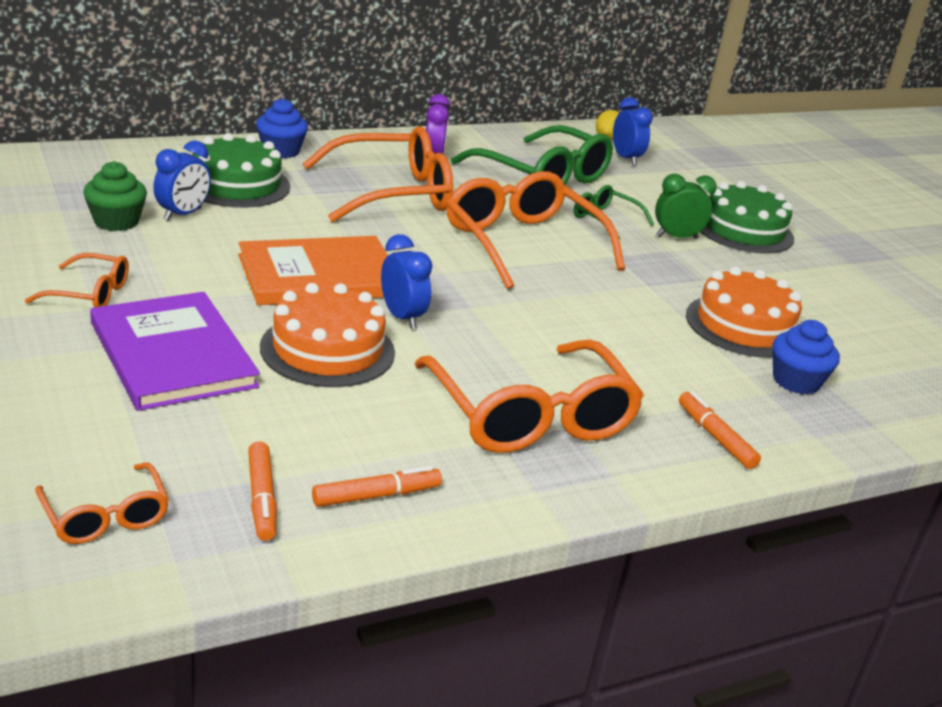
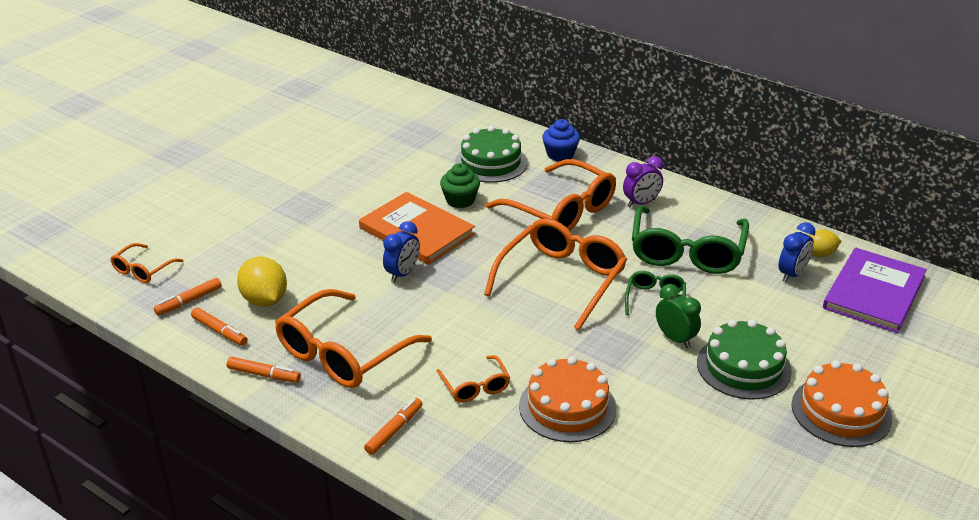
camera: 65 degrees right, 5 degrees up
(90, 293) = (314, 182): orange glasses -> orange glasses (475, 386)
(116, 221) = (395, 154): green cupcake -> green cupcake (460, 200)
(172, 354) = (283, 227): purple book -> purple book (873, 292)
(182, 214) = (430, 166): blue clock -> none
(327, 349) = (339, 265): orange cake -> orange cake (841, 411)
(341, 432) = (264, 300): none -> yellow lemon
(522, 492) = (264, 375): none -> orange marker
(796, 381) = (511, 450): blue cupcake -> none

